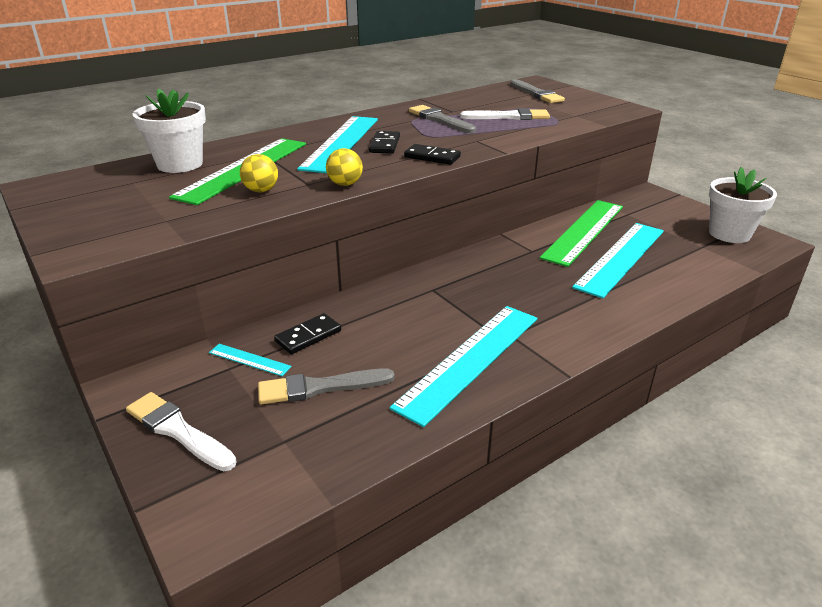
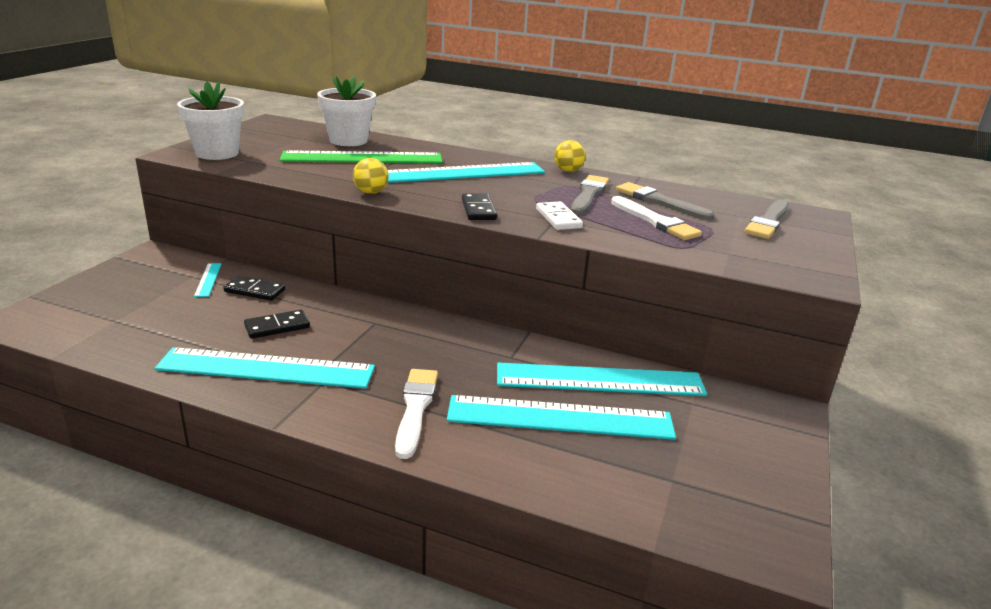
camera: 55 degrees right, 5 degrees down
(178, 431) = (112, 282): white brush -> white brush (415, 408)
(261, 190) = (326, 171): yellow ball -> yellow ball (568, 171)
(320, 387) = (187, 314): grey brush -> grey brush (659, 202)
(385, 145) = (483, 188): black domino -> black domino (277, 327)
(477, 139) = (558, 218): none -> white domino
(584, 231) = (600, 380): green ruler -> turquoise ruler
(729, 234) = (748, 502): white flower pot -> white flower pot (217, 153)

